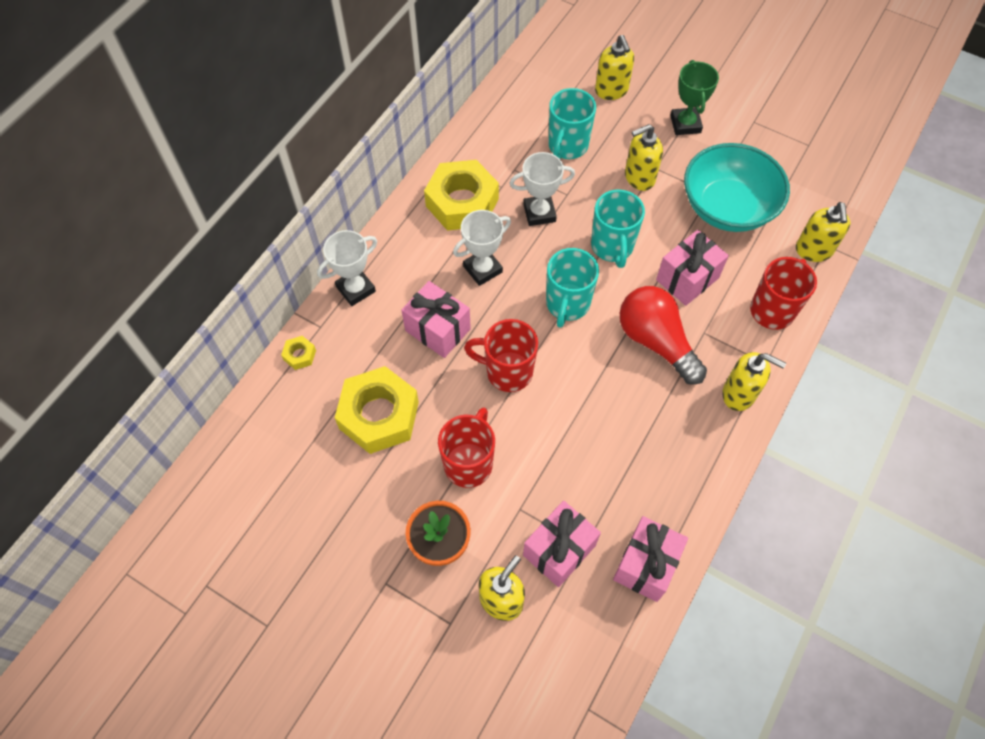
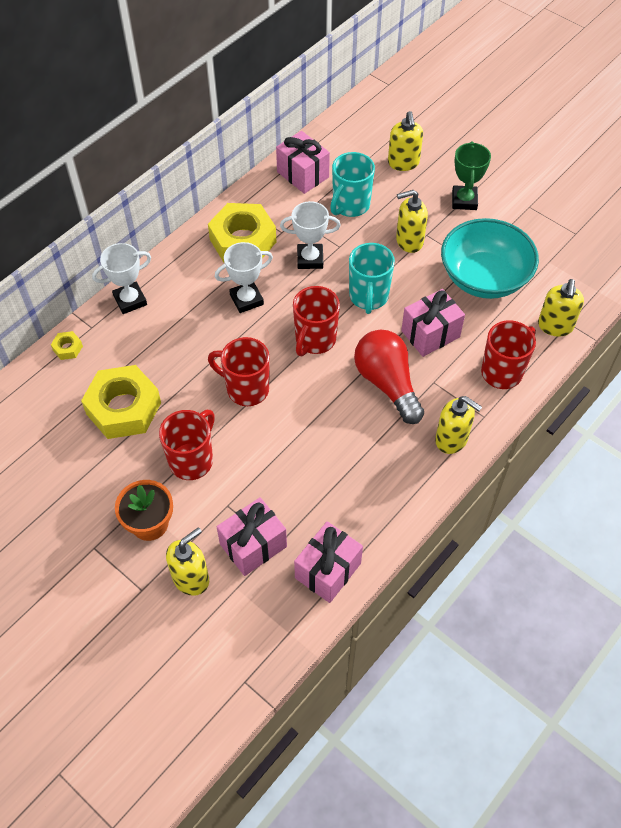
camera: 10 degrees right, 5 degrees down
(437, 330) = (193, 345): pink gift -> pink gift (303, 174)
(567, 304) = (315, 340): turquoise mug -> red mug

